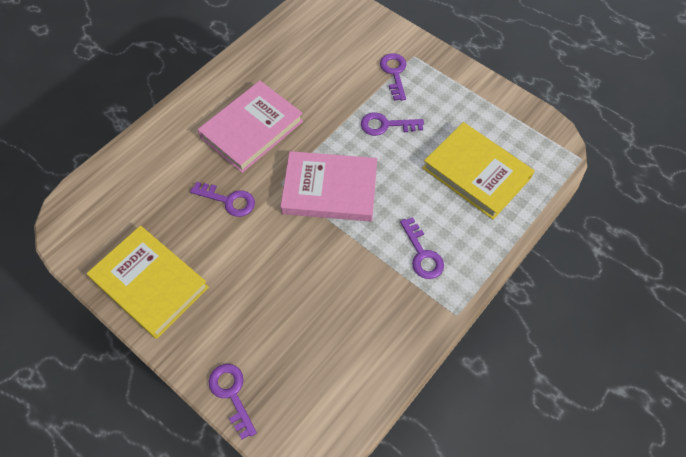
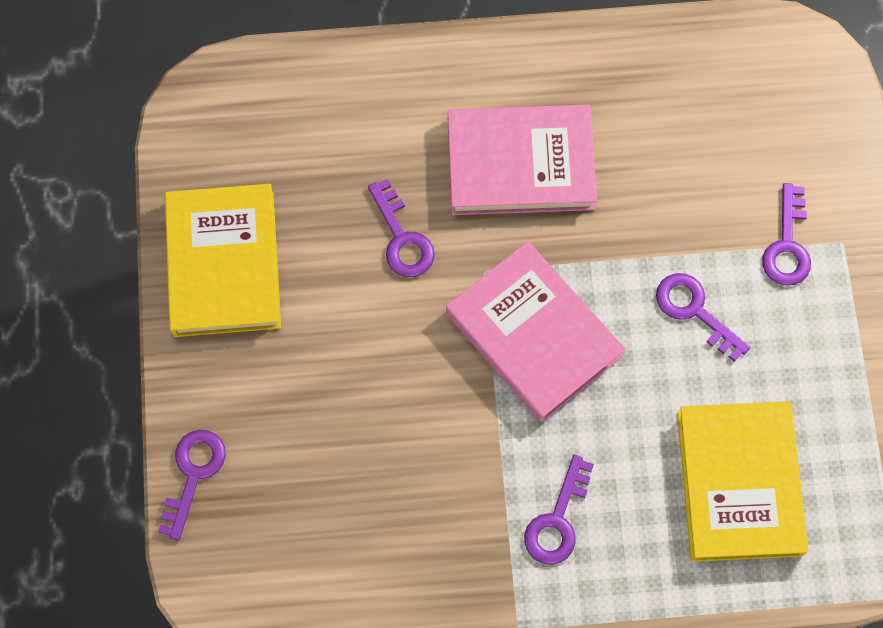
camera: 45 degrees right, 10 degrees up
(394, 73) = (787, 245): purple key -> purple key turned 150 degrees clockwise

